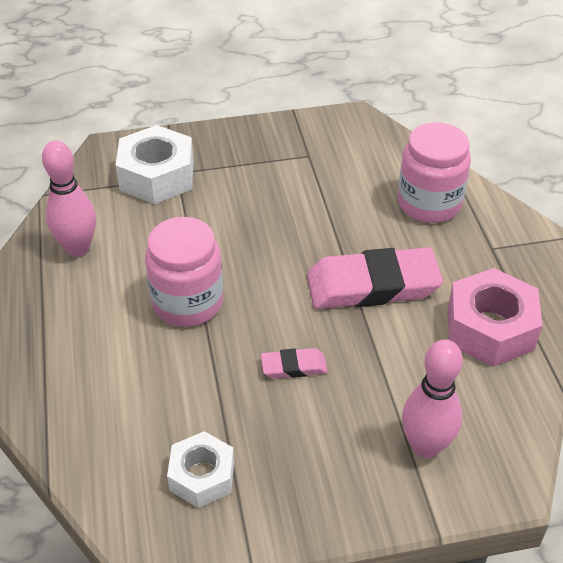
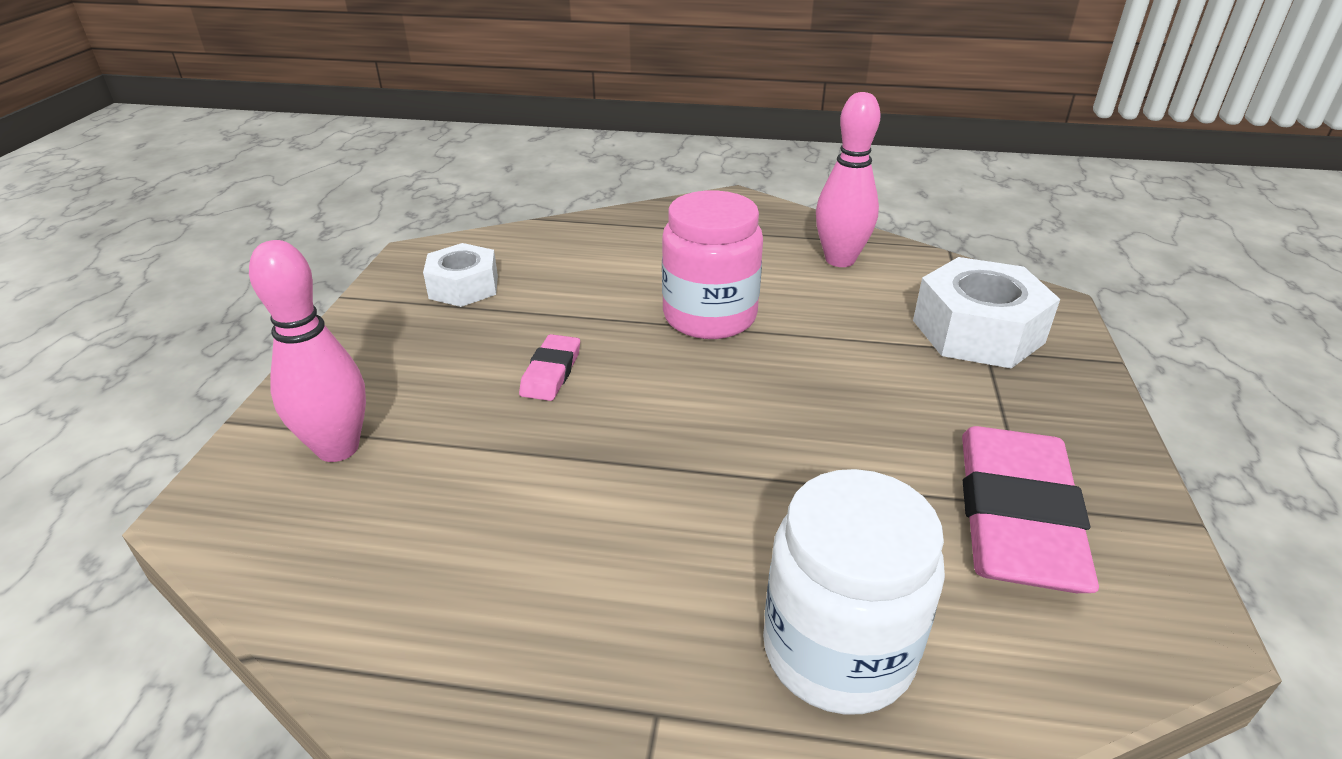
camera: 110 degrees right, 10 degrees down
(373, 285) = (649, 488): pink eraser -> pink eraser (1016, 517)
(429, 203) = (837, 650): pink jar -> white jar
(490, 328) = (461, 608): pink nut -> none

